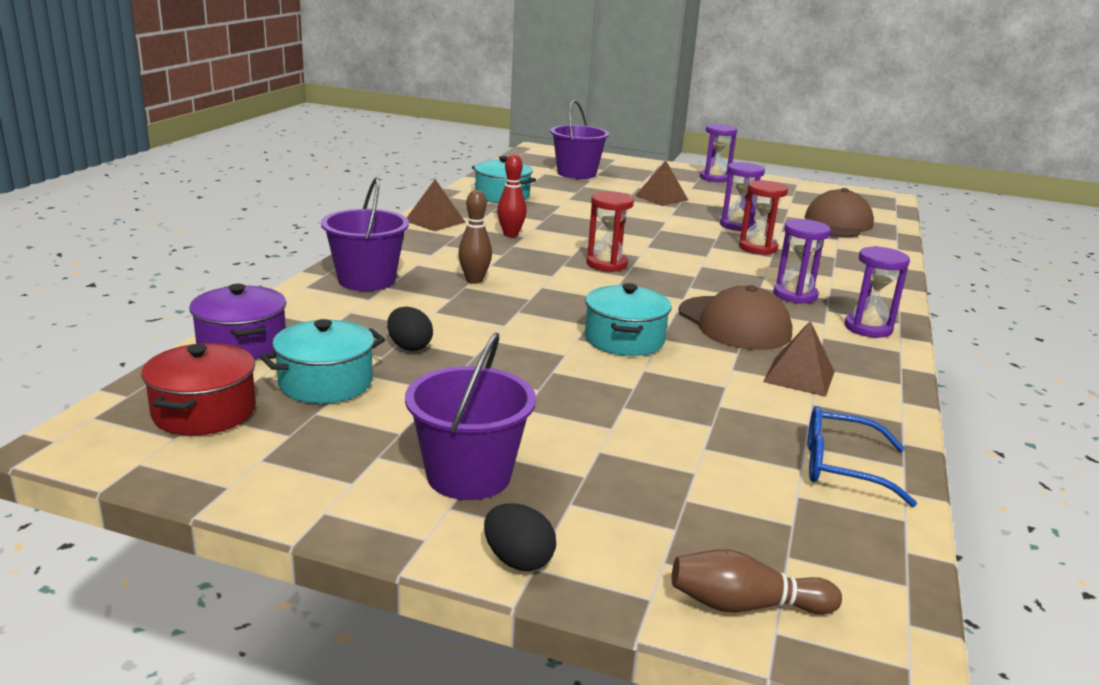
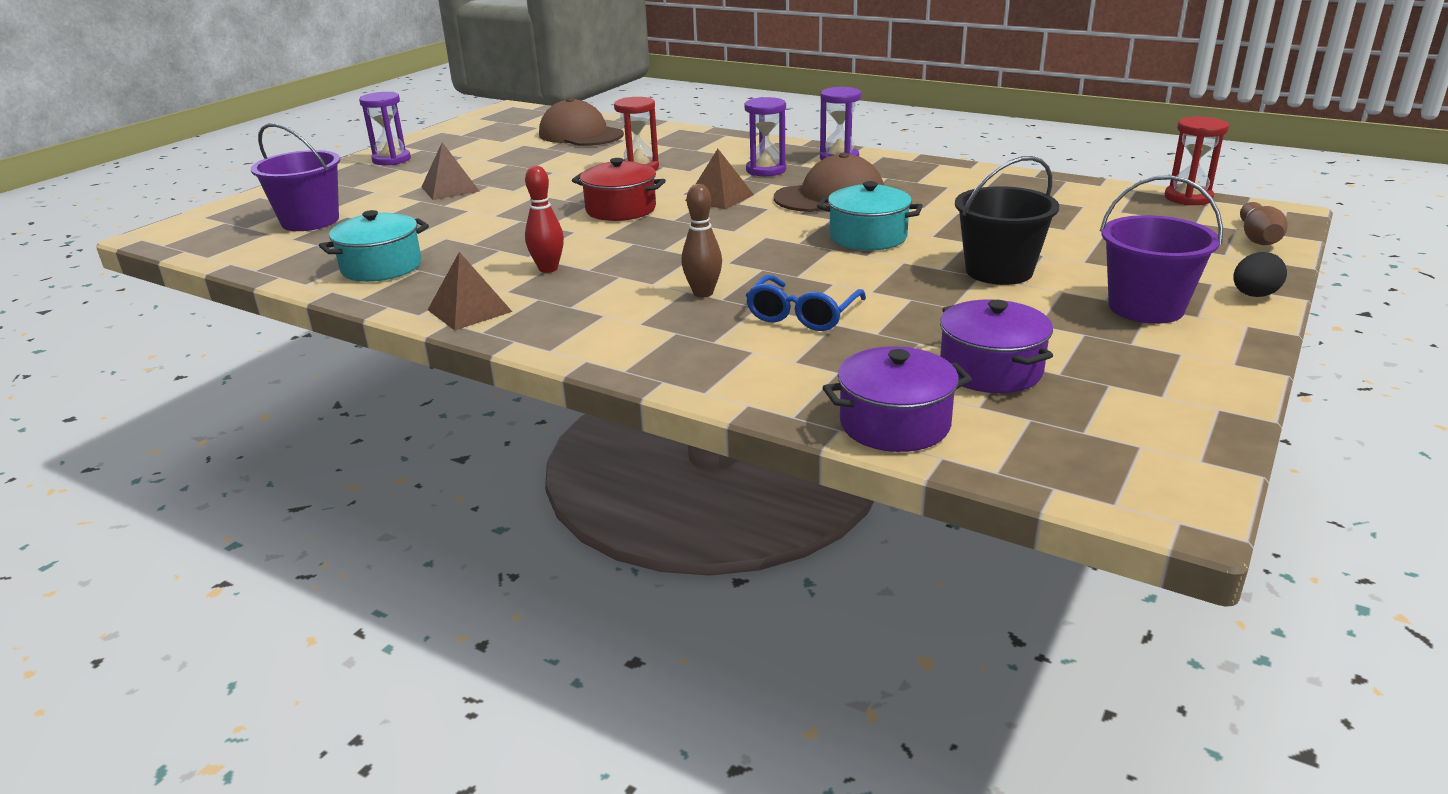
camera: 75 degrees left, 5 degrees up
(204, 412) = (1077, 433): red pot -> red pot (620, 209)
(326, 383) = (990, 370): turquoise pot -> purple pot
(366, 280) = (690, 353): purple bucket -> none
(409, 347) = (893, 329): black egg -> none
(554, 399) = (999, 271): none -> black bucket
(606, 264) = (667, 230): red hourglass -> red hourglass (1188, 198)
(737, 225) = (567, 168): purple hourglass -> none
(799, 376) = (935, 189): brown pyramid -> brown pyramid (719, 197)
(841, 467) = (1076, 195): blue glasses -> blue glasses (802, 315)

